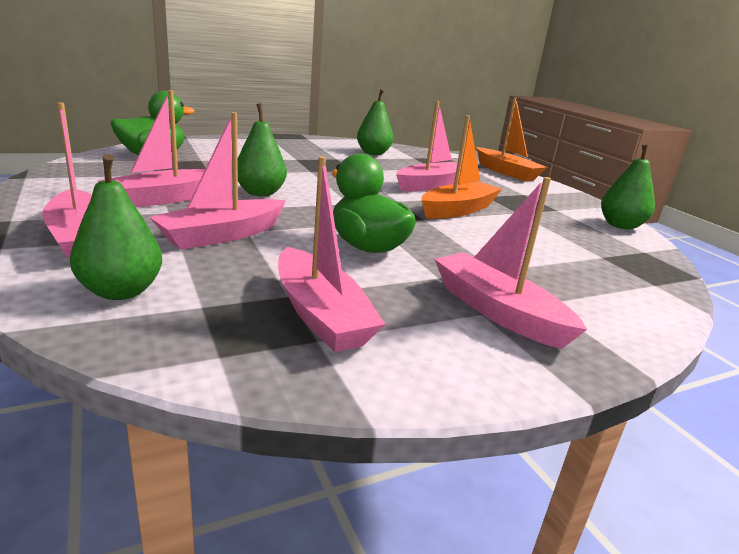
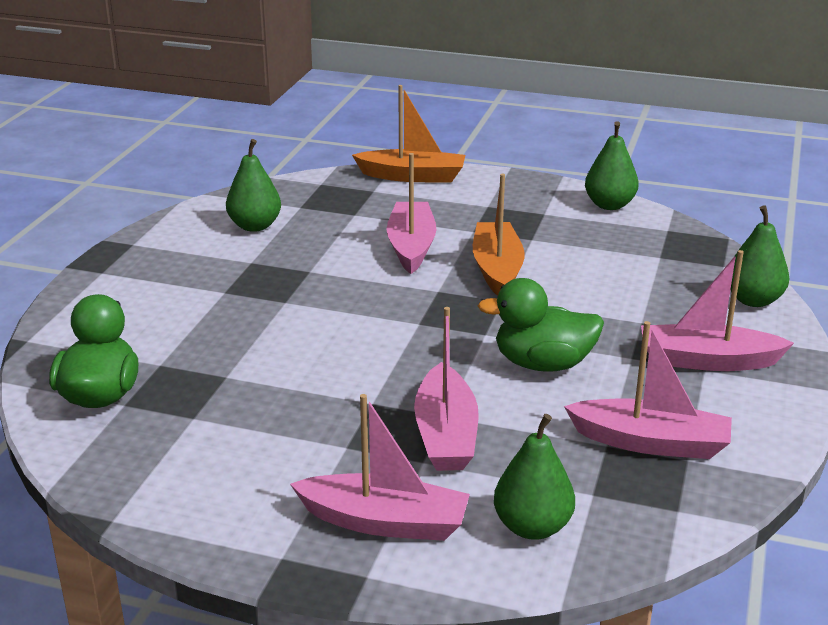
camera: 45 degrees left, 5 degrees up
(164, 199) = (299, 437): pink boat -> none
(260, 193) = (336, 366): green pear -> green pear (753, 300)

